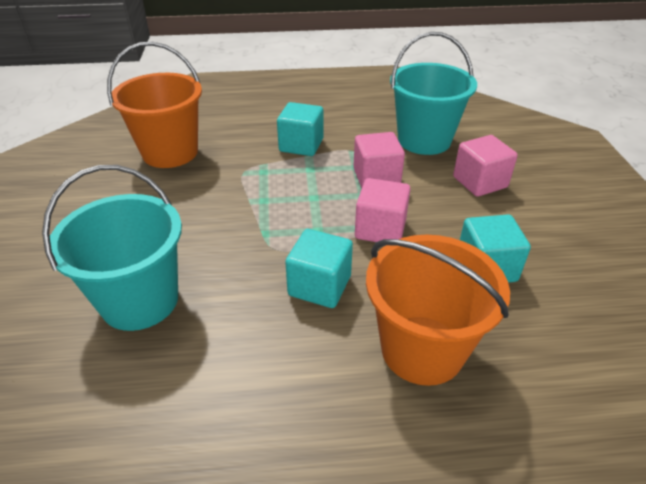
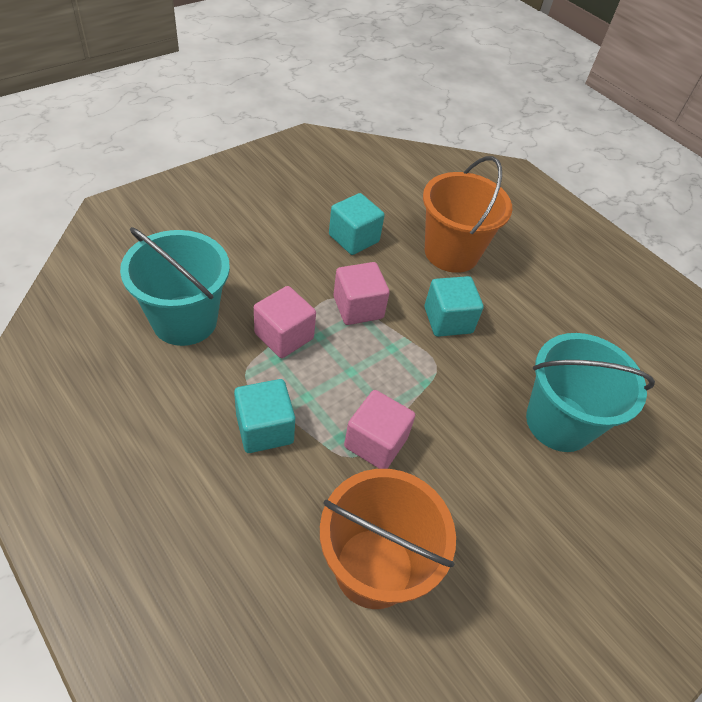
camera: 130 degrees left, 10 degrees up
(480, 182) = (241, 262): pink cube -> pink cube (375, 442)

